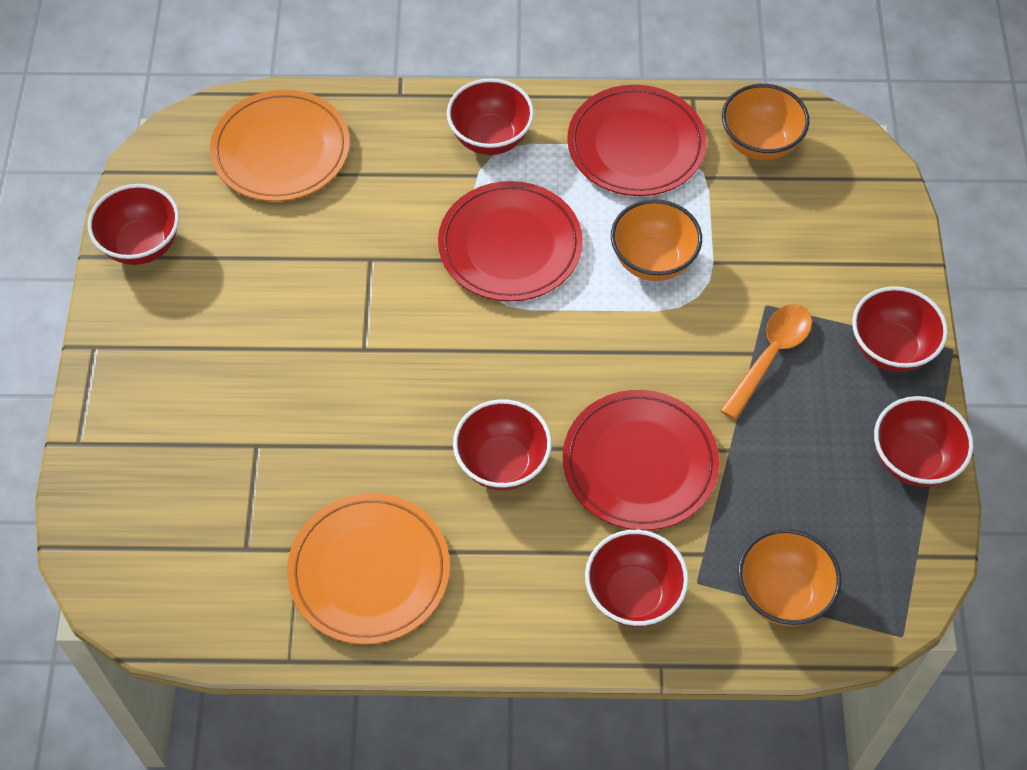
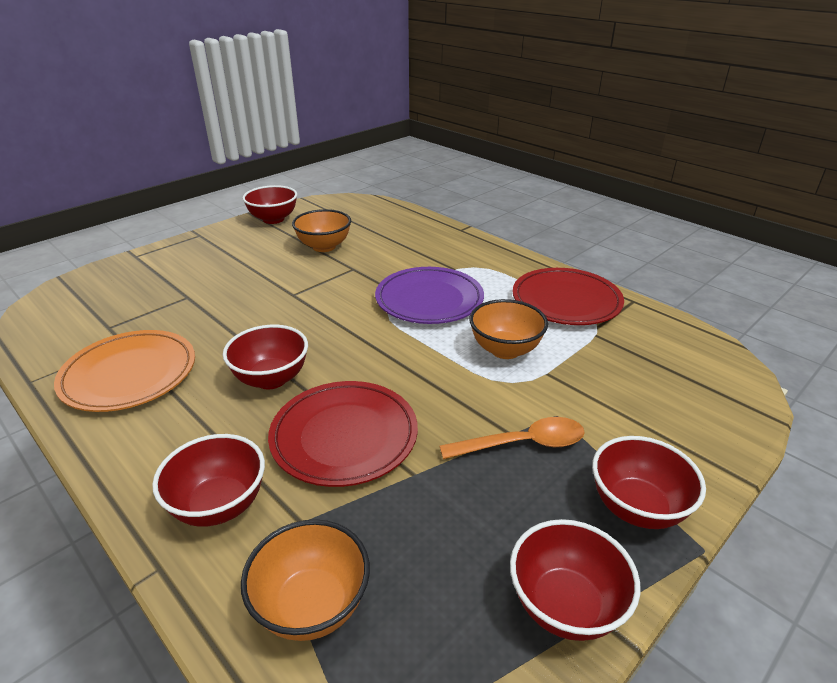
camera: 45 degrees right, 25 degrees down
(281, 150) = (377, 221): orange plate -> none
(490, 138) = (483, 261): red bowl -> none
(510, 246) = (429, 300): red plate -> purple plate
(759, 143) = (658, 340): orange bowl -> orange bowl (324, 247)

